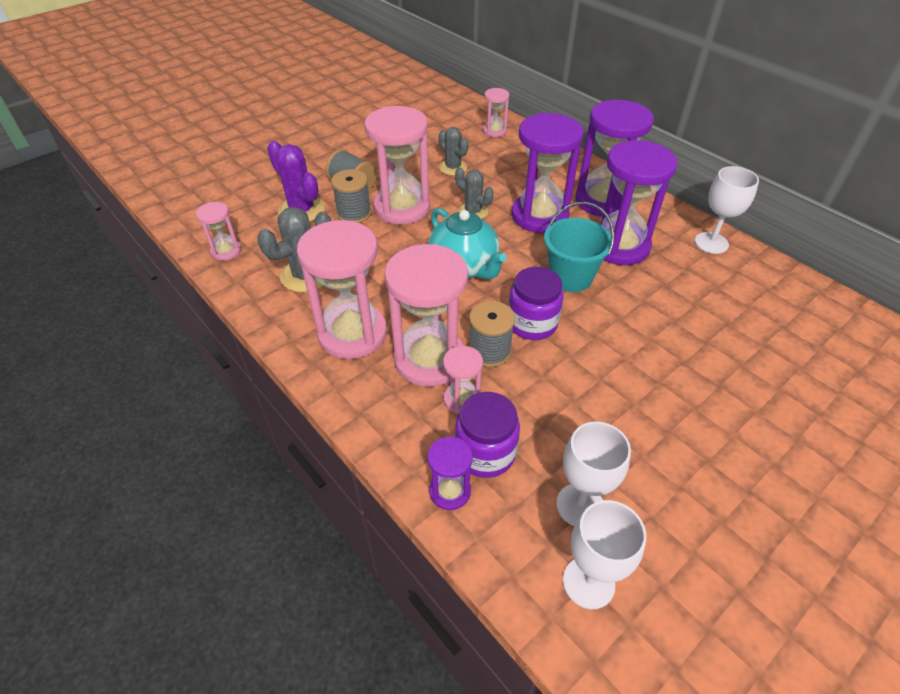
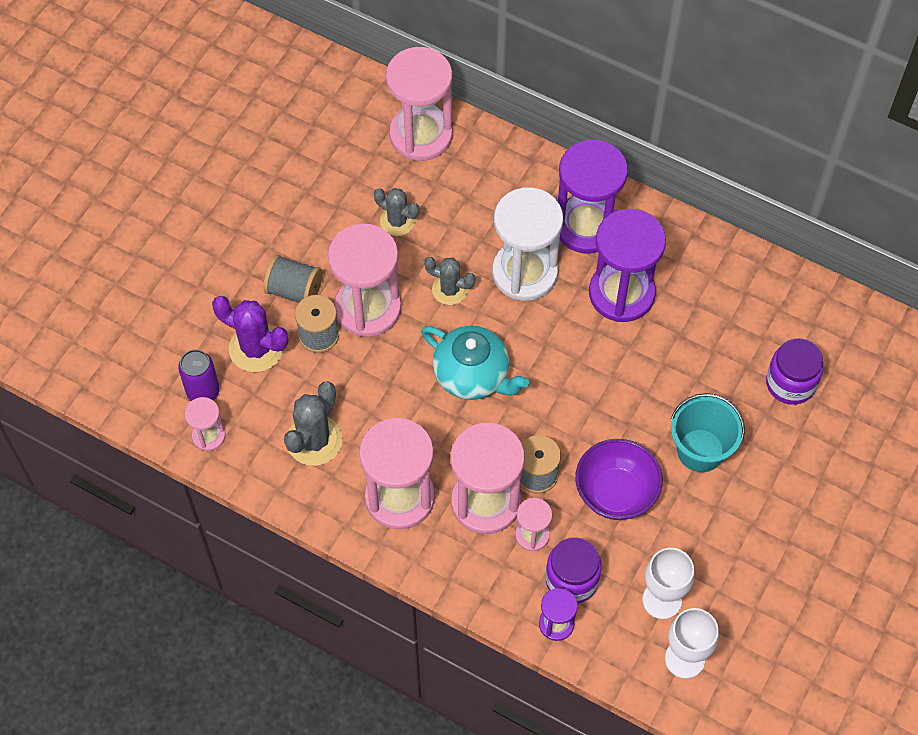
camera: 20 degrees left, 15 degrees up
(243, 225) = (203, 392): none -> purple can
(494, 131) = (421, 135): pink hourglass -> pink hourglass, size x2.04
(532, 323) = (565, 428): purple jar -> purple jar (790, 383)
(539, 216) = (524, 273): purple hourglass -> white hourglass
(562, 388) = (615, 493): none -> purple bowl
(570, 277) = (584, 354): turquoise bucket -> turquoise bucket (700, 450)
(711, 243) = (714, 258): white goblet -> none

